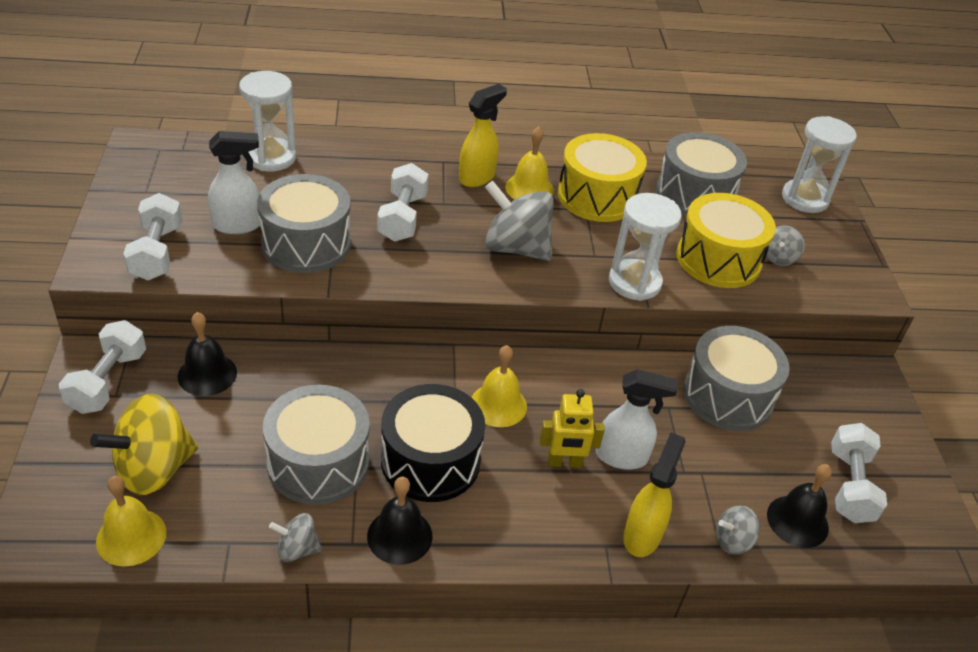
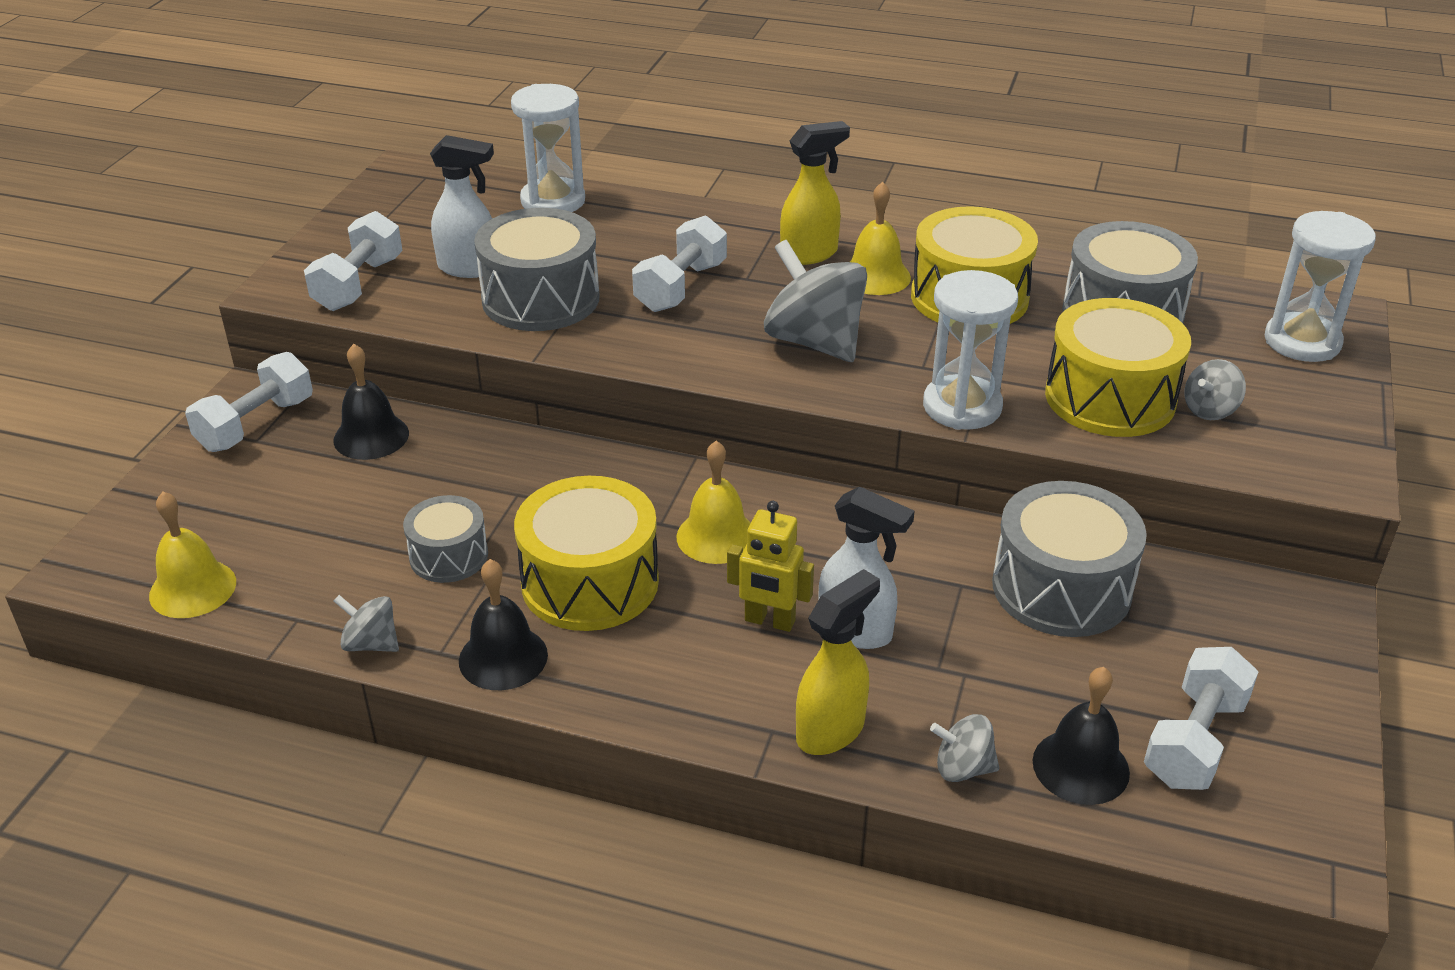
camera: 25 degrees right, 5 degrees down
(154, 469) = (256, 524): yellow spinning top -> none
(318, 462) = (449, 556): grey drum -> grey drum, size x0.58
(430, 460) = (590, 582): black drum -> yellow drum

